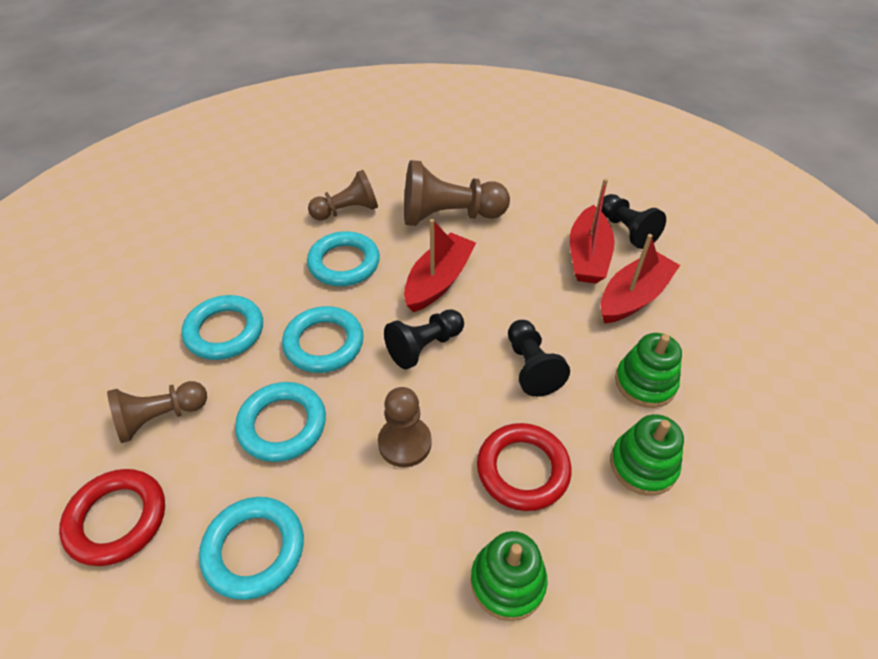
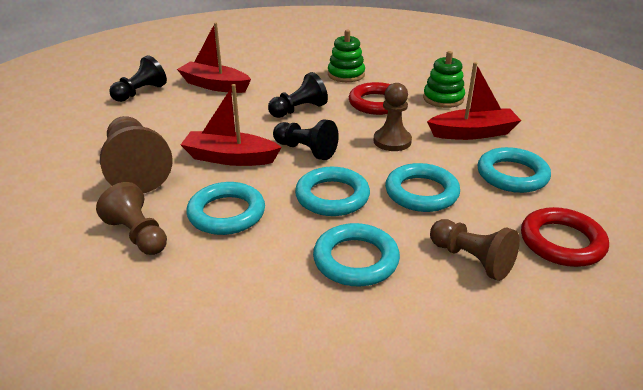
camera: 110 degrees left, 15 degrees down
(588, 256) = (176, 103): red boat -> red boat (473, 133)
(645, 383) = (288, 77): green stacking toy -> none

